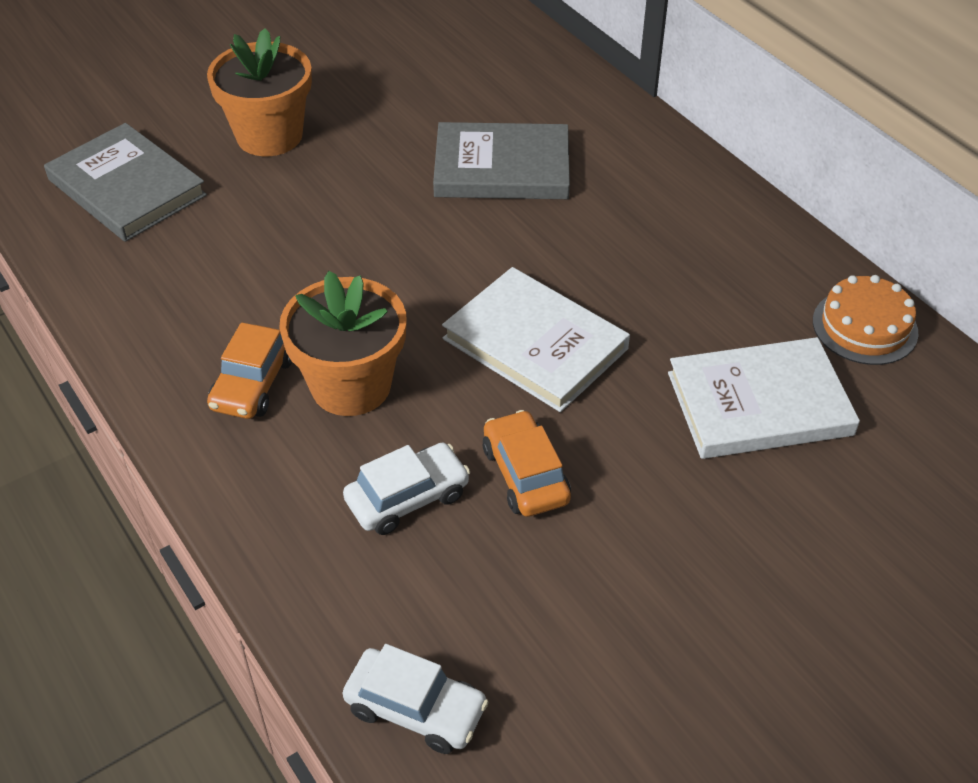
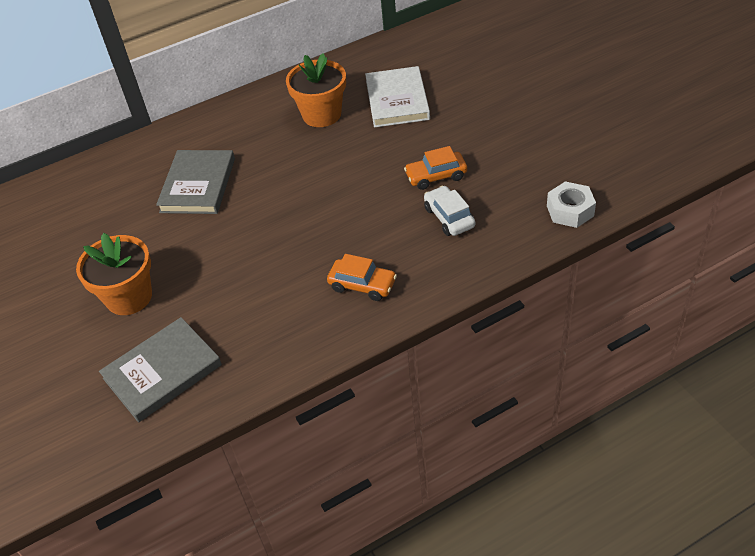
camera: 80 degrees left, 0 degrees up
(351, 386) = (369, 243): orange flower pot -> orange flower pot (322, 114)
(415, 709) = (570, 211): white car -> white nut
(535, 344) = (347, 172): white book -> none
(865, 326) = (352, 65): orange cake -> none

